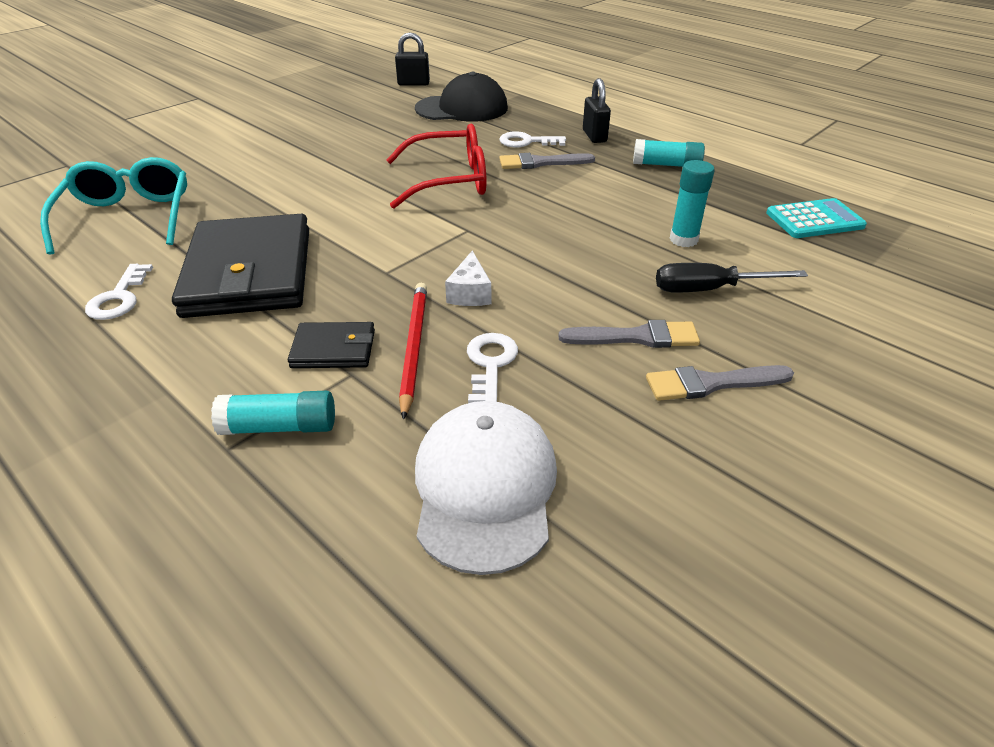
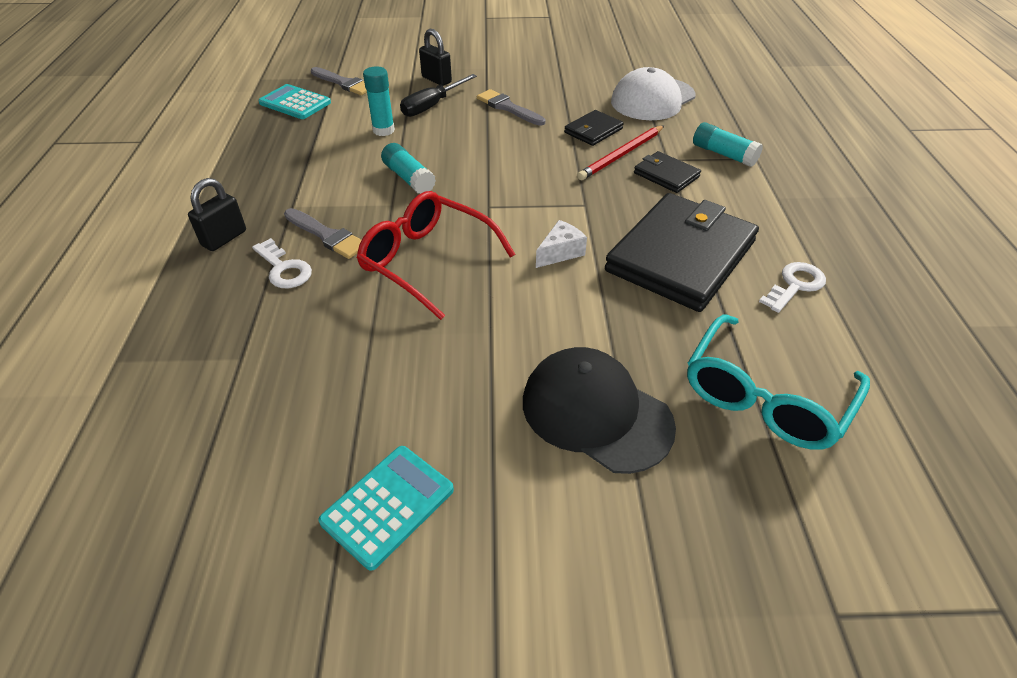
camera: 135 degrees left, 5 degrees up
(316, 115) = (388, 505): none -> turquoise calculator
(413, 84) = (148, 507): black padlock -> black padlock (436, 80)
(462, 108) = (222, 376): black cap -> black cap (596, 413)
(470, 293) = (553, 165): white cheese -> white cheese (560, 252)
(490, 364) = (593, 131): white key -> black wallet
(666, 165) = (259, 178): turquoise glue stick -> turquoise glue stick (408, 178)
(710, 289) = (432, 106): black screwdriver -> black screwdriver turned 90 degrees clockwise
(711, 383) = (512, 83): grey brush -> grey brush (344, 83)

